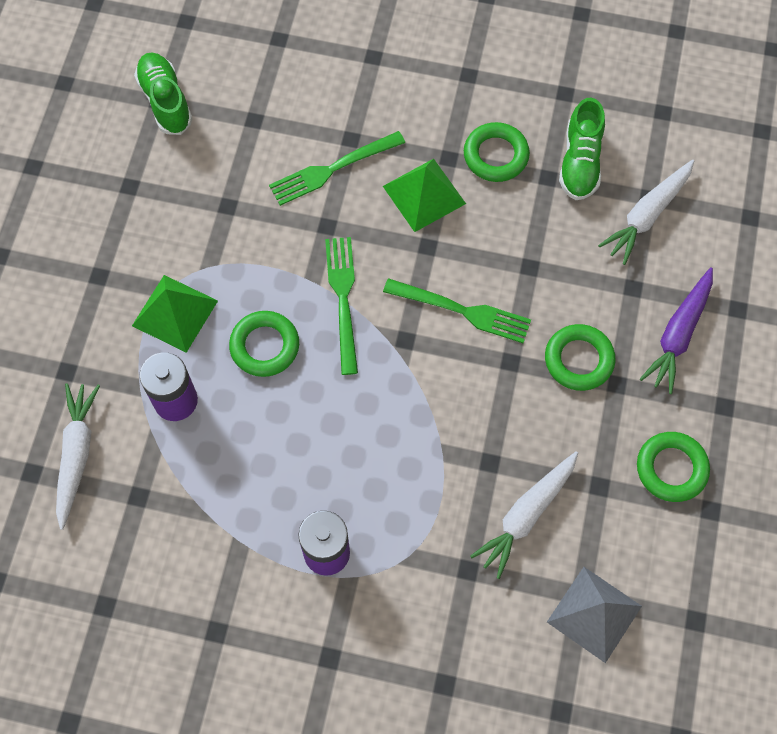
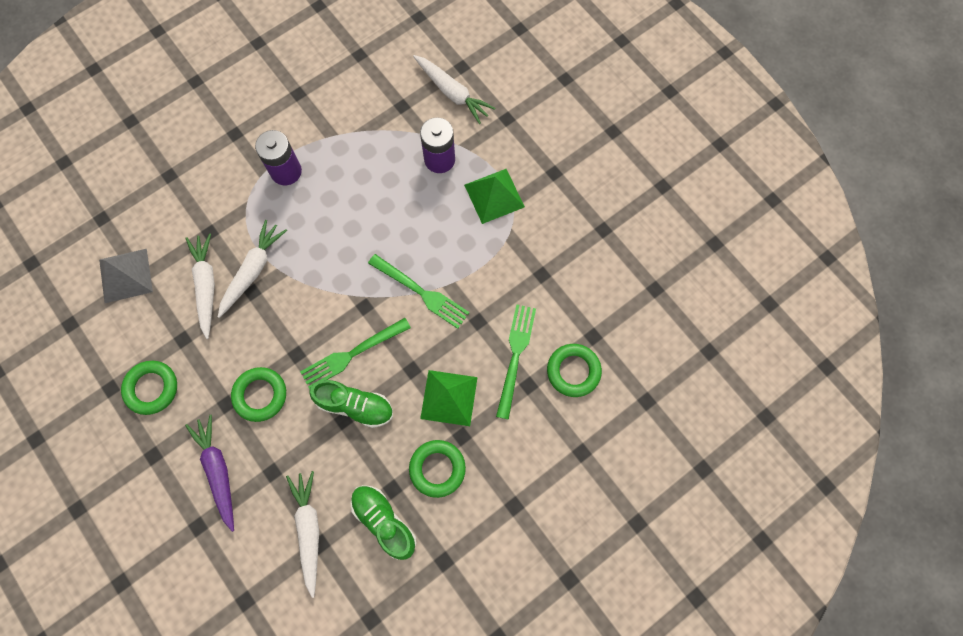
camera: 130 degrees right, 5 degrees up
(165, 101) = (651, 293): green shoe -> green shoe (355, 405)
(265, 346) = (430, 227): green ring -> green ring (573, 371)
(467, 482) = (253, 270): none -> white carrot

